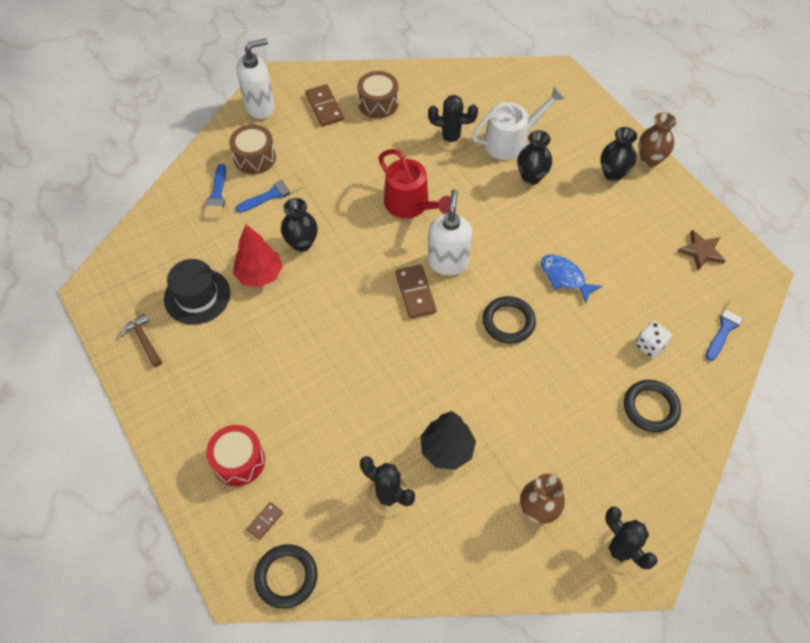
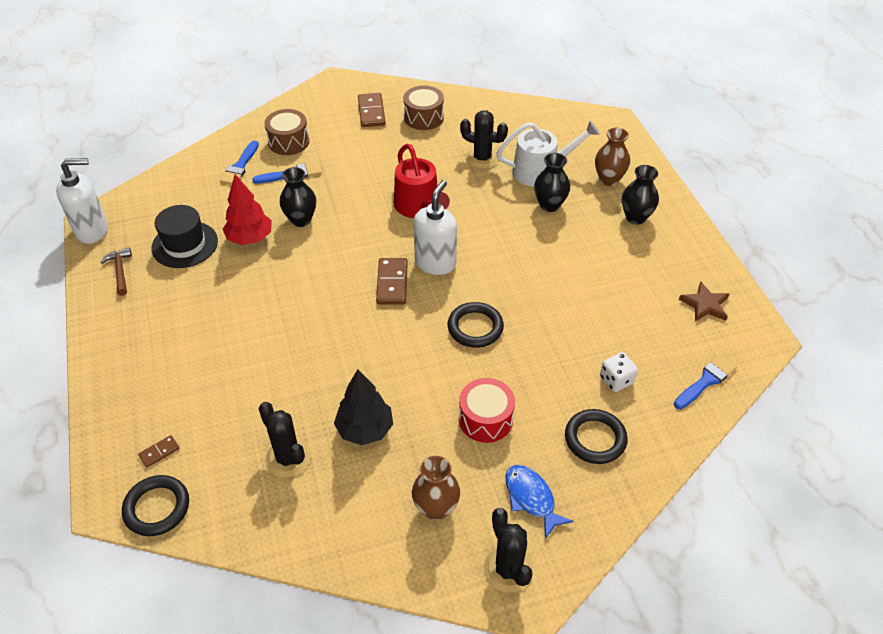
camera: 15 degrees right, 10 degrees down
(239, 461) = (159, 393): red drum -> red drum (485, 419)
(260, 107) = (312, 102): white soap dispenser -> white soap dispenser (92, 231)
(564, 277) = (549, 299): blue fish -> blue fish (531, 498)
(650, 159) = (680, 211): brown vase -> brown vase (608, 179)

